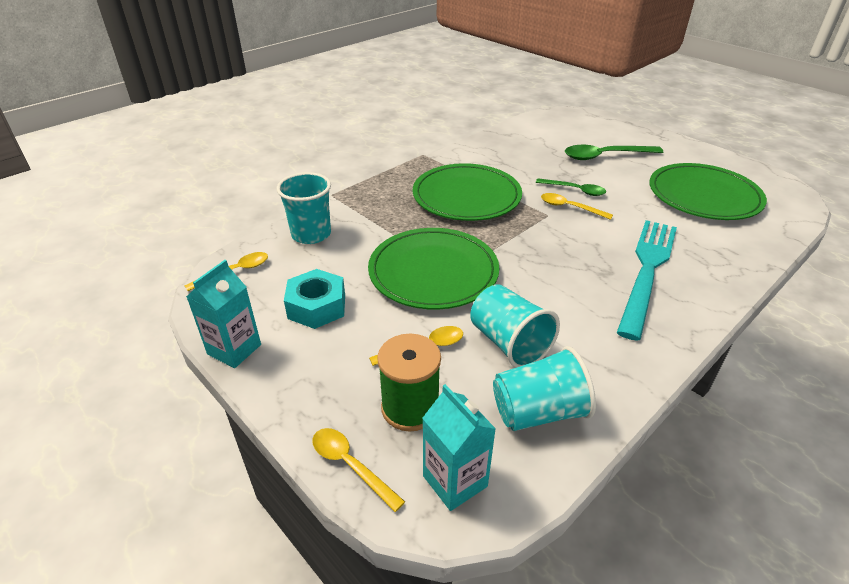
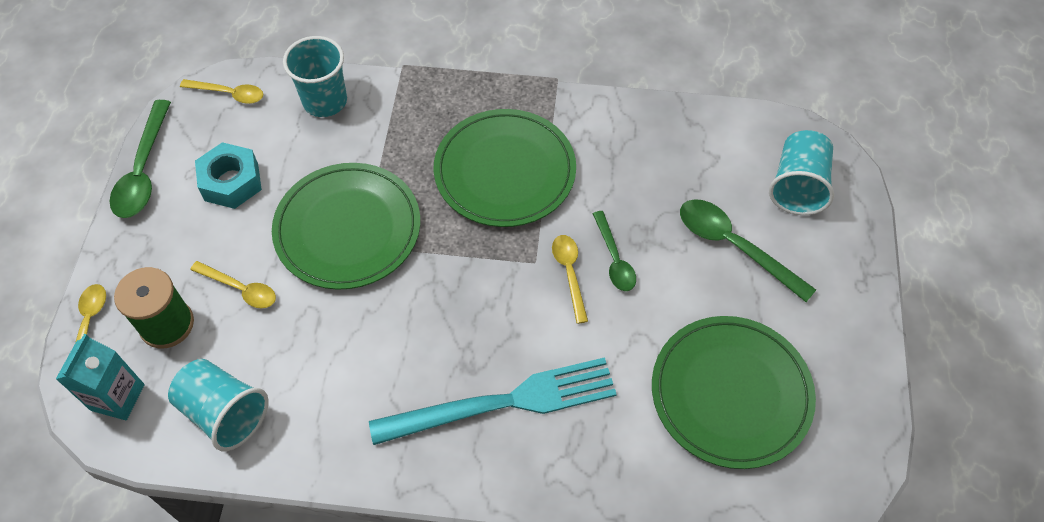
camera: 50 degrees right, 20 degrees up
(234, 349) = (143, 170): turquoise carton -> green spoon
(509, 343) = (293, 346): turquoise cup -> turquoise cup (797, 186)

